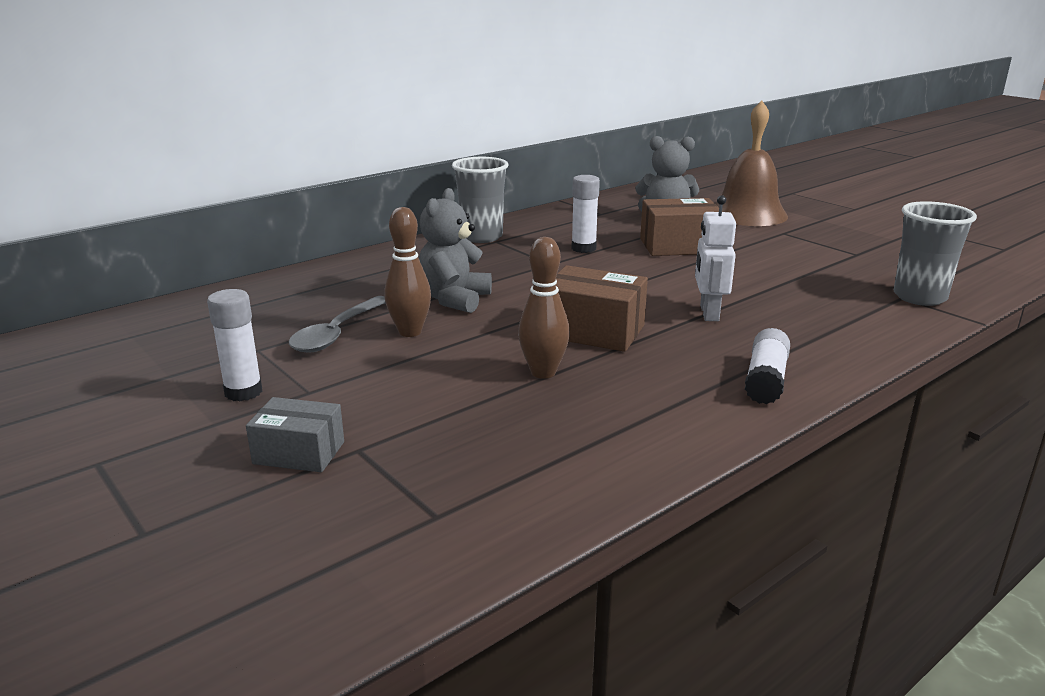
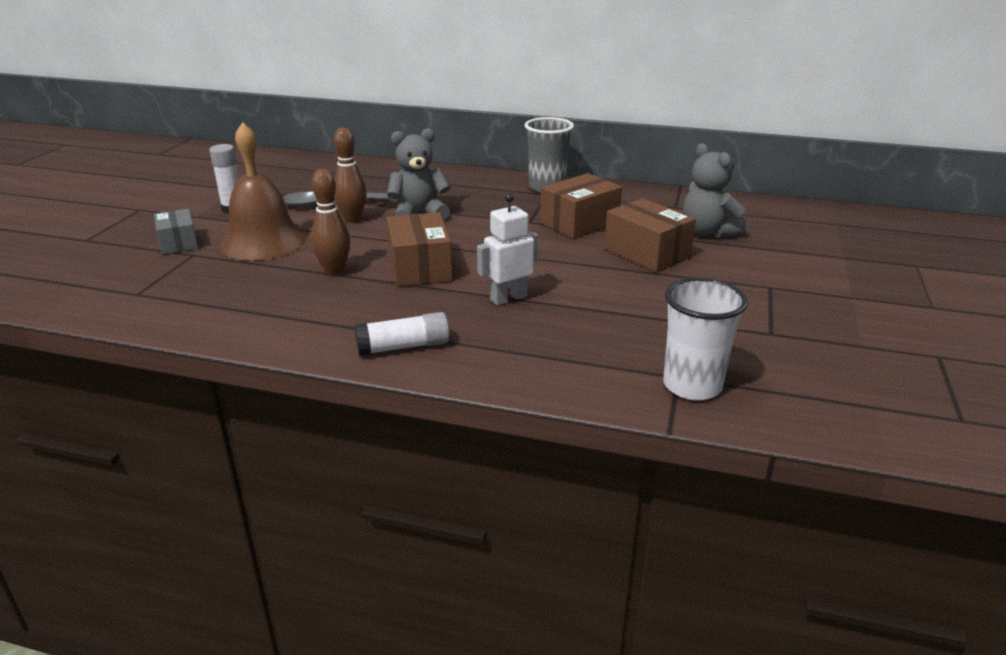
camera: 55 degrees right, 5 degrees up
(583, 248) = (579, 223): white glue stick -> brown box
(748, 214) = (795, 260): brown bell -> brown bell (263, 242)
(919, 297) = (692, 386): grey cup -> white cup

